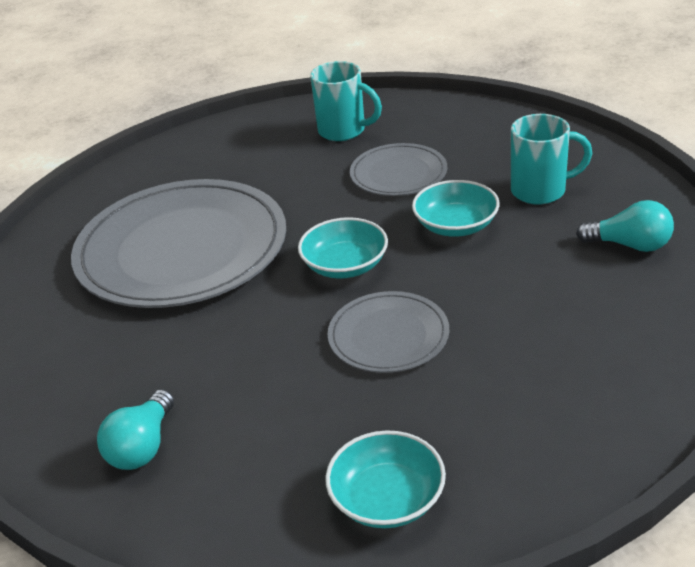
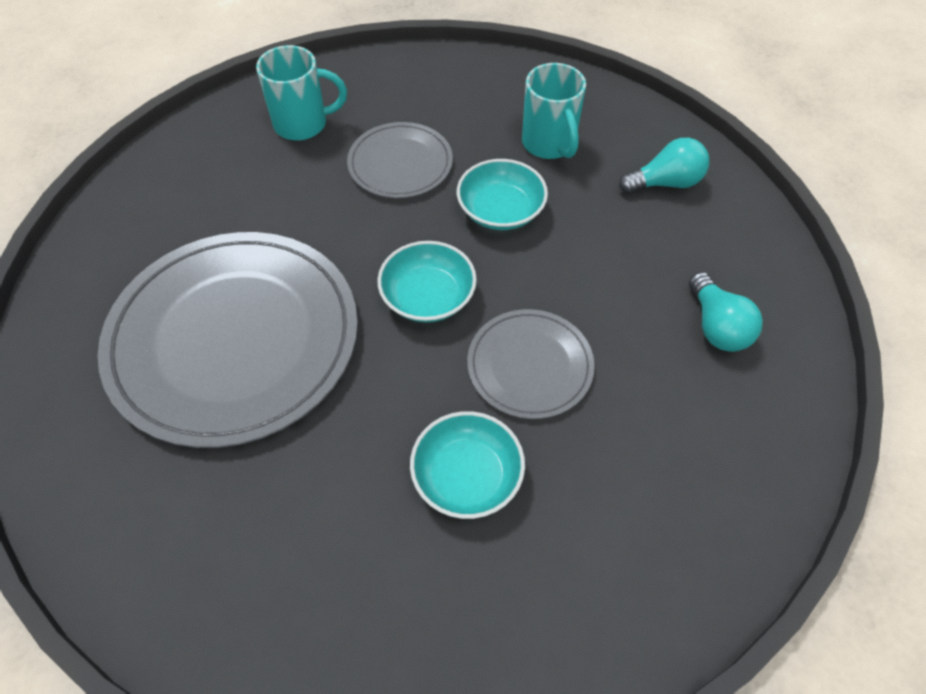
camera: 35 degrees left, 20 degrees up
(142, 447) = (383, 611): turquoise light bulb -> turquoise light bulb (716, 326)
(387, 499) = (658, 551): turquoise bowl -> turquoise bowl (467, 476)
(541, 191) = (549, 144): turquoise mug -> turquoise mug turned 105 degrees clockwise

